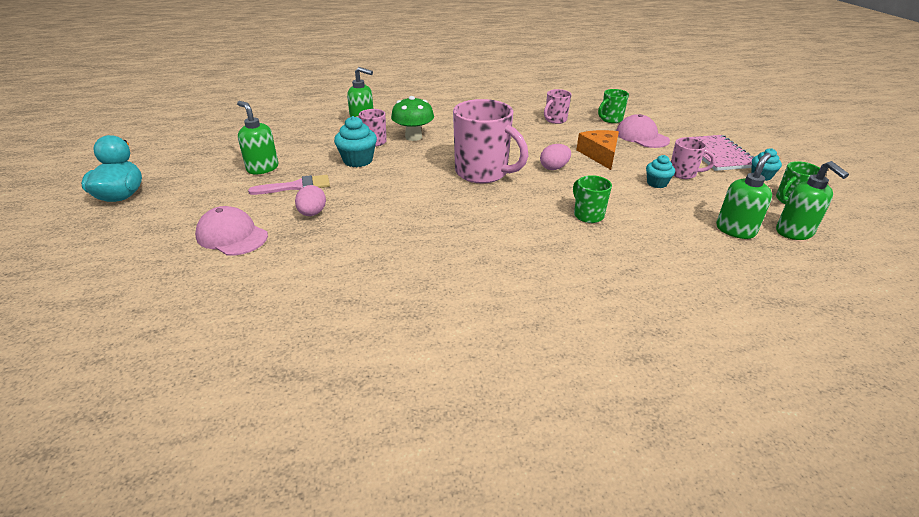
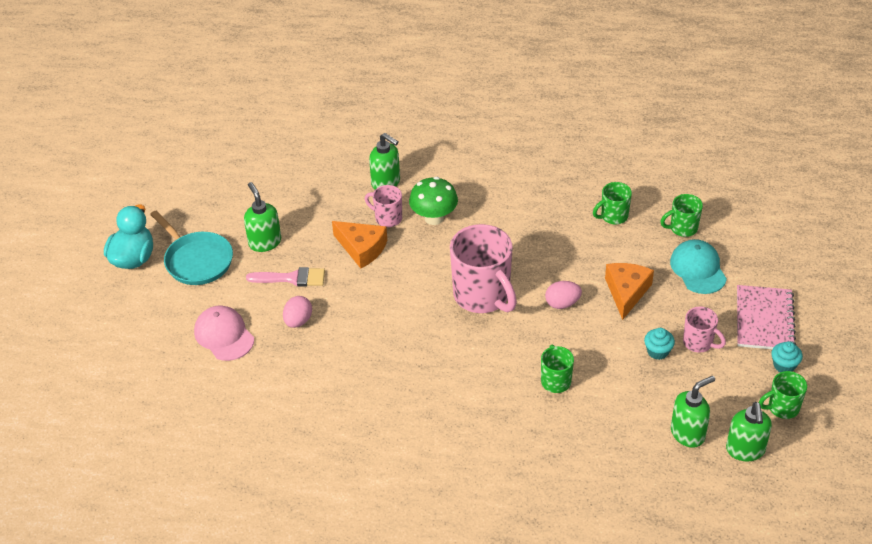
camera: 20 degrees right, 10 degrees up
(193, 188) = (196, 260): none -> turquoise pan
(358, 160) = (362, 248): turquoise cupcake -> orange cheese
(555, 120) = (613, 216): pink mug -> green mug
(641, 136) = (698, 269): pink cap -> turquoise cap

